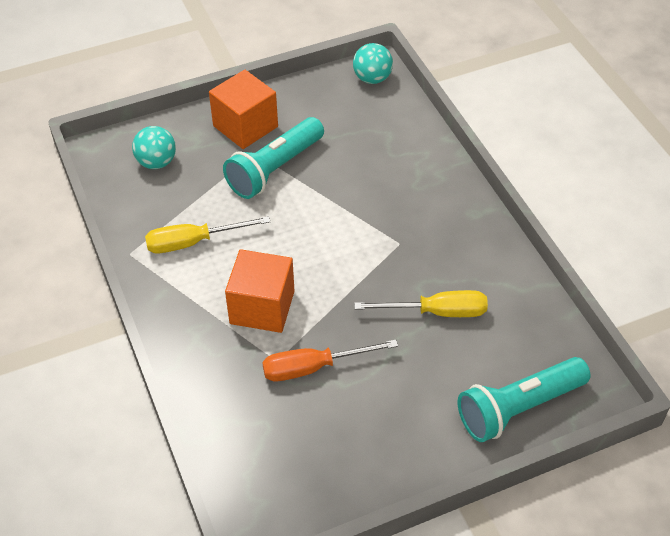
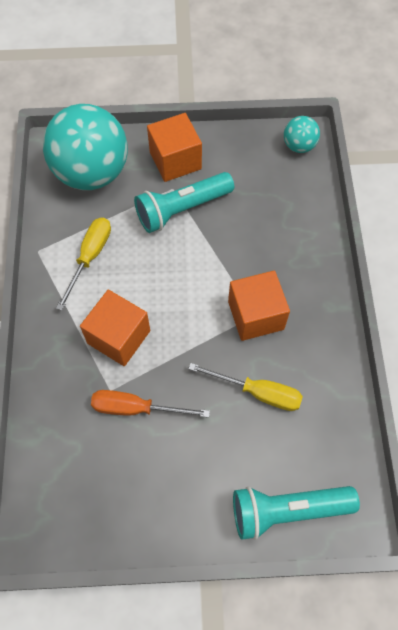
camera: 20 degrees right, 15 degrees up
(156, 162) = (92, 173): turquoise ball -> turquoise ball, size x2.20
(193, 242) = (90, 257): yellow screwdriver -> yellow screwdriver turned 105 degrees clockwise
(401, 243) = (255, 315): none -> orange cube

